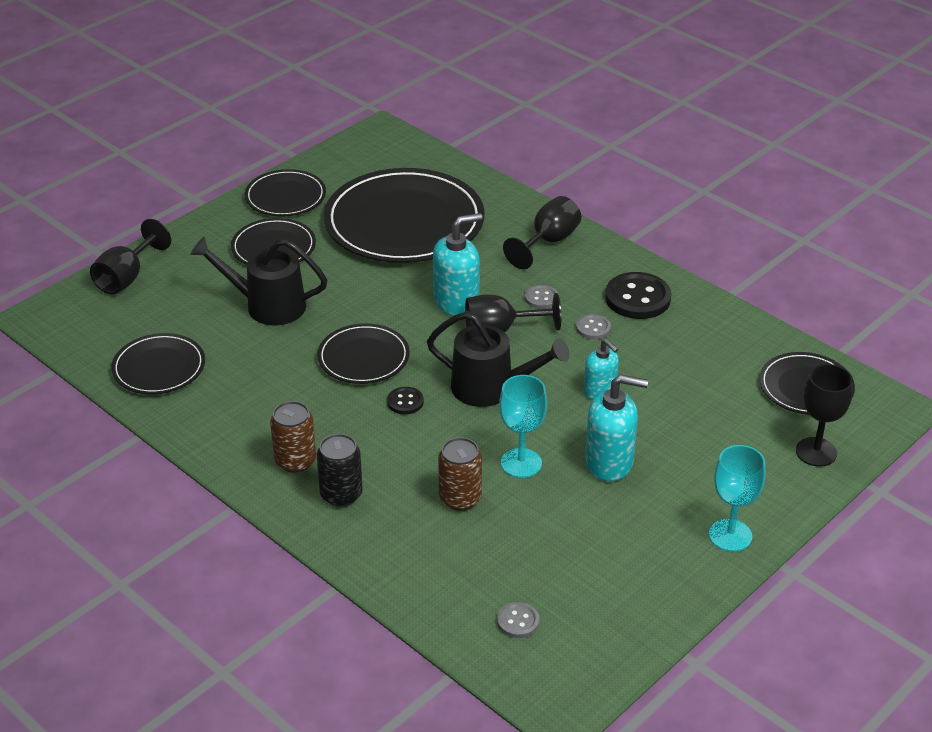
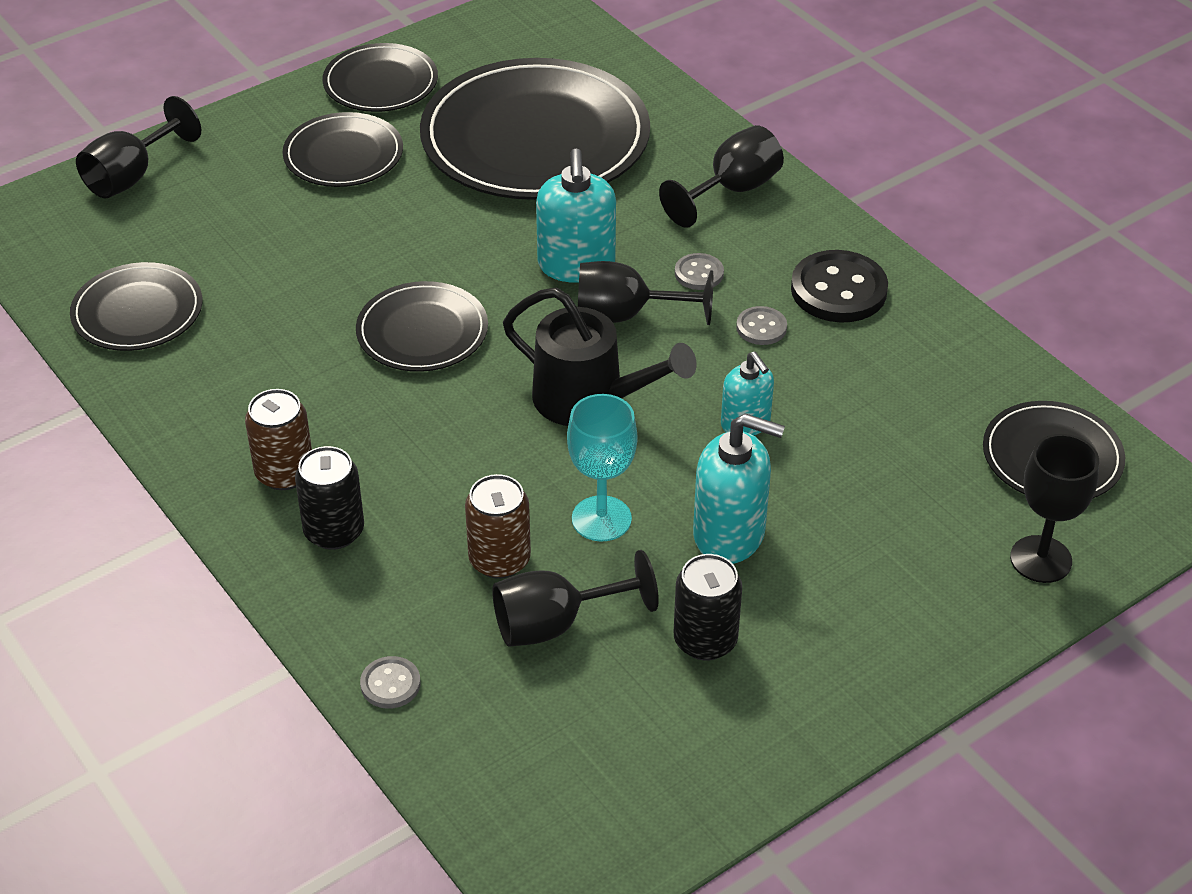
camera: 10 degrees right, 5 degrees up
(266, 305) = (309, 239): black watering can -> none
(405, 402) = (462, 405): black button -> none
(457, 302) = (576, 265): turquoise soap dispenser -> turquoise soap dispenser turned 105 degrees clockwise
(510, 534) = (556, 624): none -> black goblet
(518, 621) = (530, 759): grey button -> grey button (390, 684)
(612, 531) = (705, 640): none -> black can
(730, 535) = (877, 671): turquoise goblet -> none

